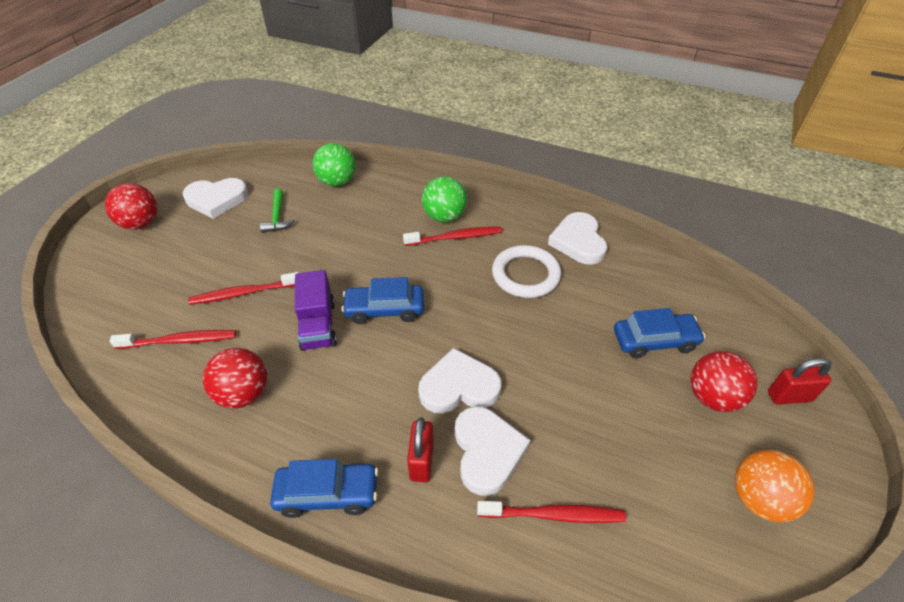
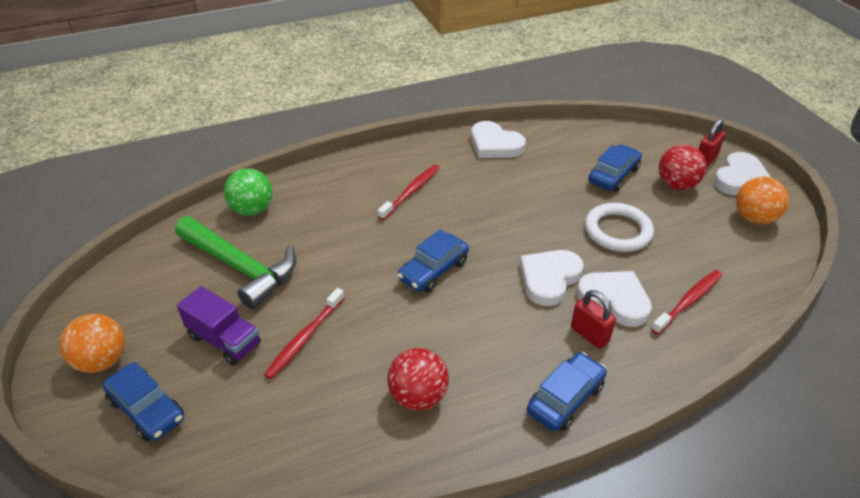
camera: 45 degrees left, 5 degrees down
(118, 270) = (147, 409): none -> blue car
(141, 223) = (102, 361): red ball -> orange ball
(180, 341) = (306, 408): red toothbrush -> none
(216, 200) = (153, 292): white heart -> white heart (740, 178)
(277, 217) = (241, 267): green hammer -> green hammer, size x2.10
(318, 325) = (401, 314): purple truck -> purple truck (224, 340)
(444, 216) = (382, 183): green ball -> none
(525, 275) = (492, 185): white ring -> white ring (617, 231)

